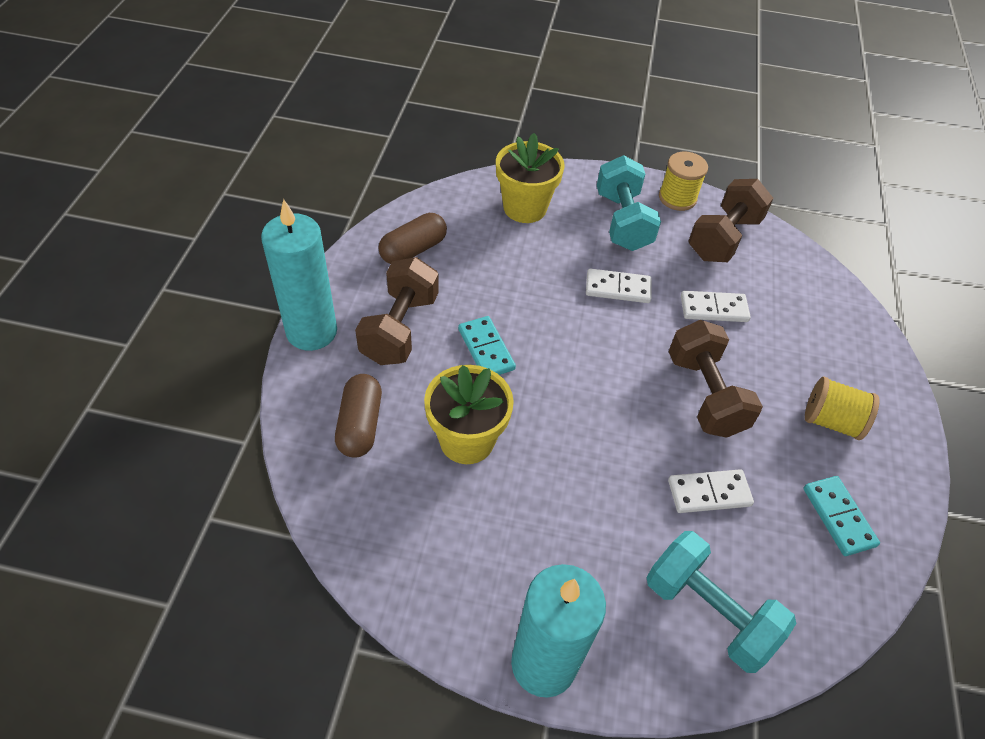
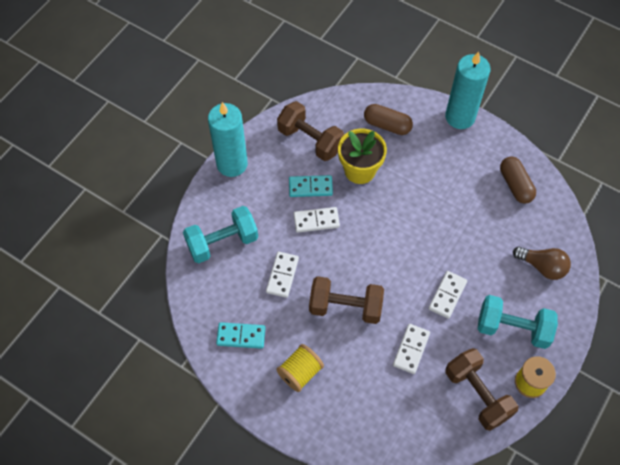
camera: 115 degrees right, 10 degrees up
(400, 328) = (449, 160): brown dumbbell -> brown dumbbell (310, 140)
(486, 349) = (419, 199): turquoise domino -> turquoise domino (310, 187)
(525, 208) = (542, 266): yellow flower pot -> brown light bulb
(589, 475) = (316, 221): none -> white domino

